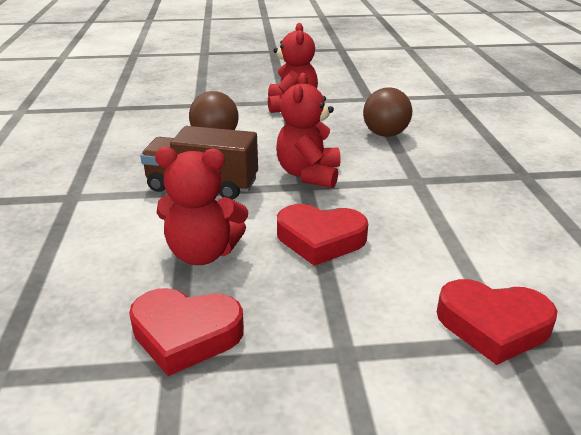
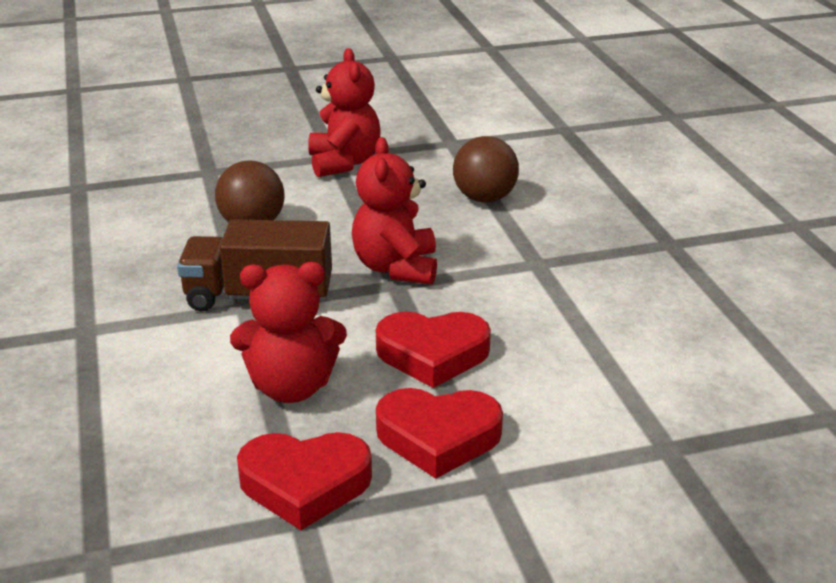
camera: 10 degrees left, 0 degrees up
(493, 325) = (648, 433): red heart -> red heart (438, 437)

